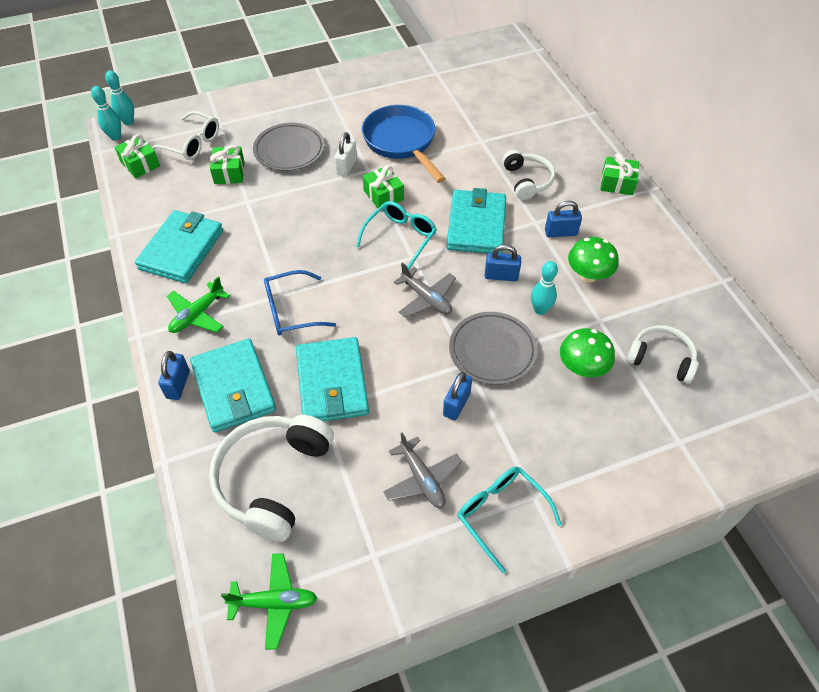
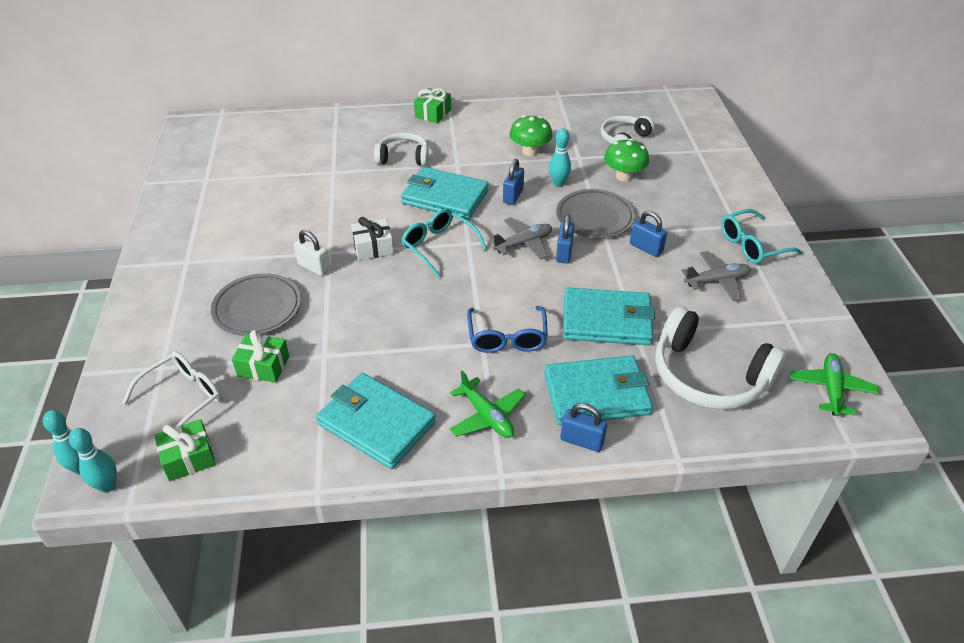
camera: 75 degrees left, 10 degrees down
(383, 195) = (373, 247): green gift -> white gift
(401, 142) = (300, 222): blue pan -> none
(560, 233) = (476, 154): blue padlock -> blue padlock (564, 253)

